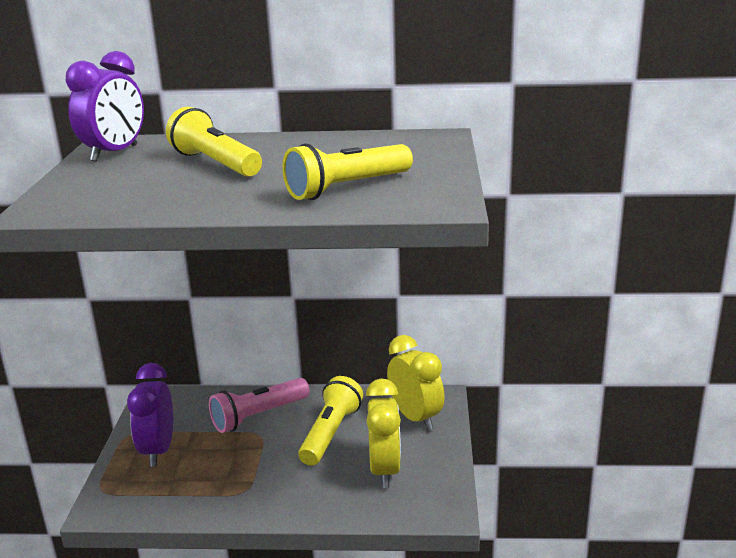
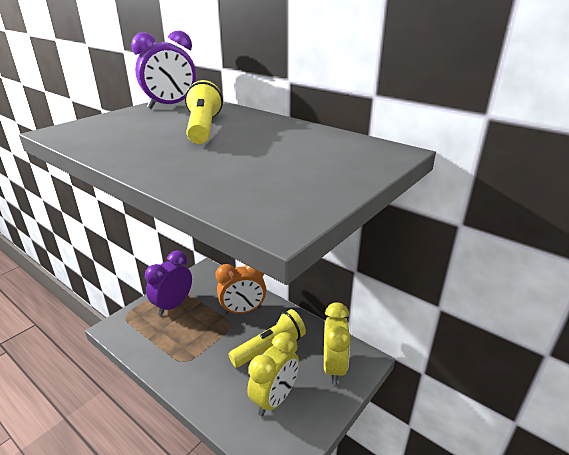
camera: 35 degrees right, 5 degrees up
(258, 416) = (243, 310): pink flashlight -> orange clock
(346, 188) = (239, 175): yellow flashlight -> none

